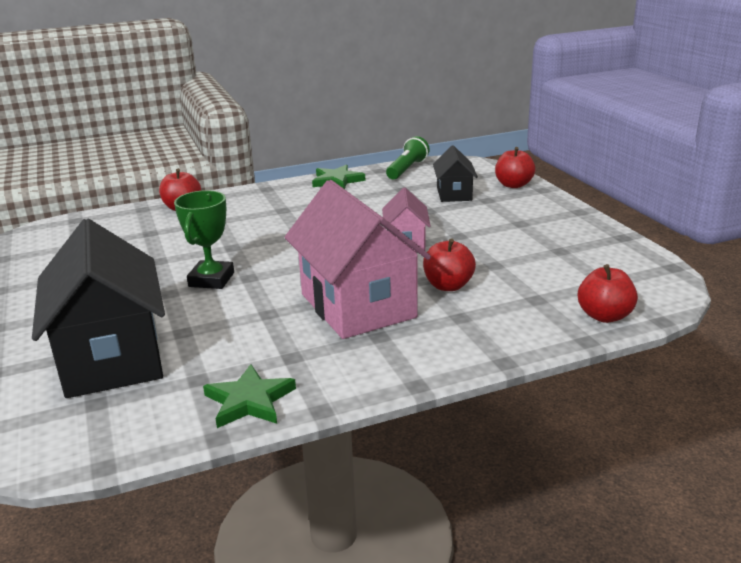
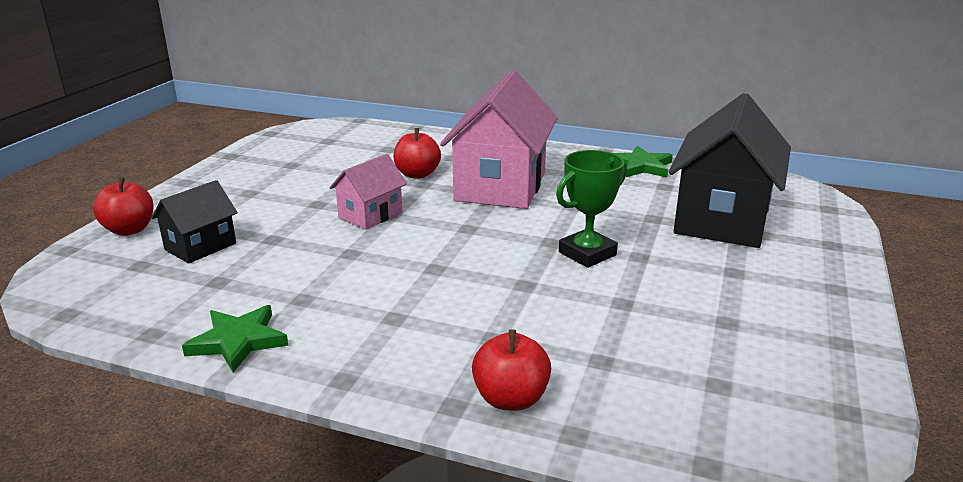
camera: 140 degrees left, 0 degrees up
(407, 169) = (126, 315): green flashlight -> none
(604, 316) = (378, 130): red apple -> none

